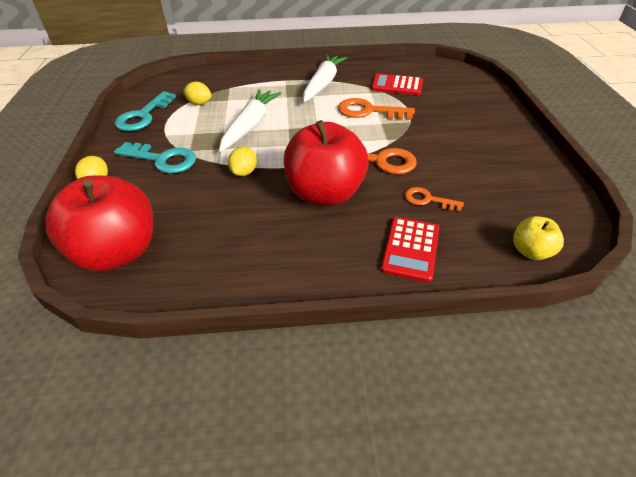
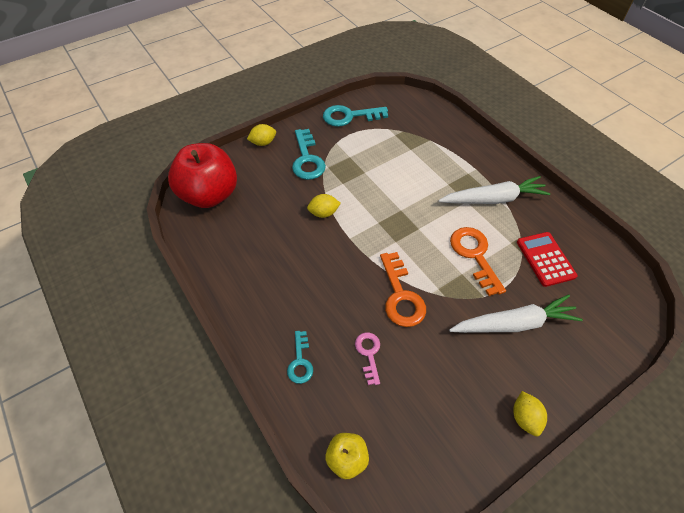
camera: 60 degrees right, 10 degrees up
(199, 103) = (391, 136): yellow lemon -> yellow lemon (525, 418)
(250, 125) = (385, 184): white carrot -> white carrot (514, 323)
(325, 193) = (331, 276): red apple -> none
(410, 249) = (300, 362): red calculator -> turquoise key
(428, 200) = (369, 354): orange key -> pink key

